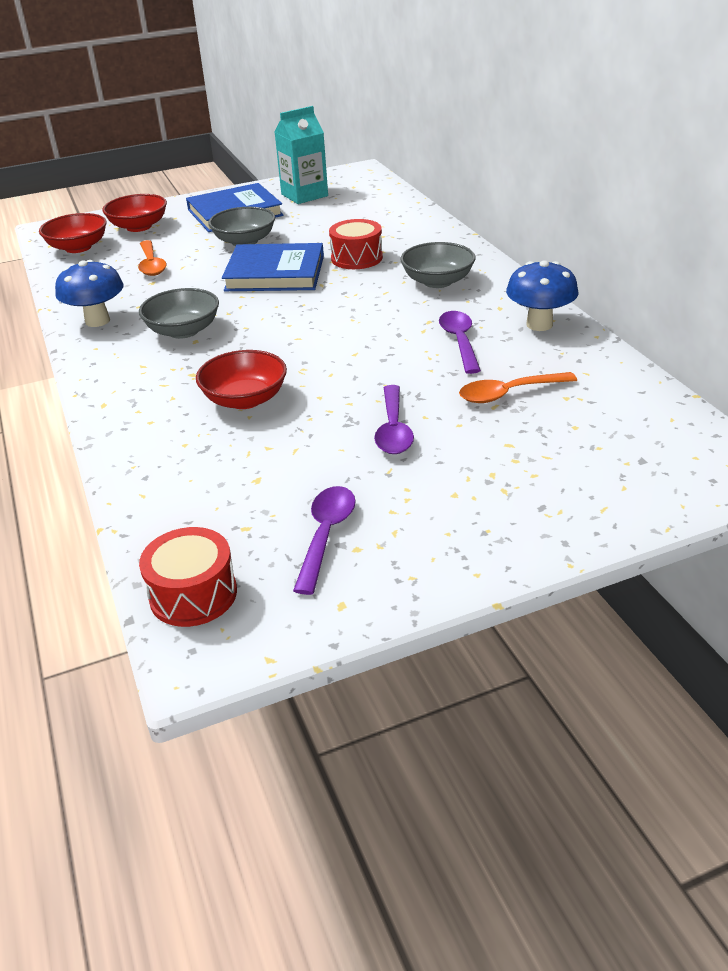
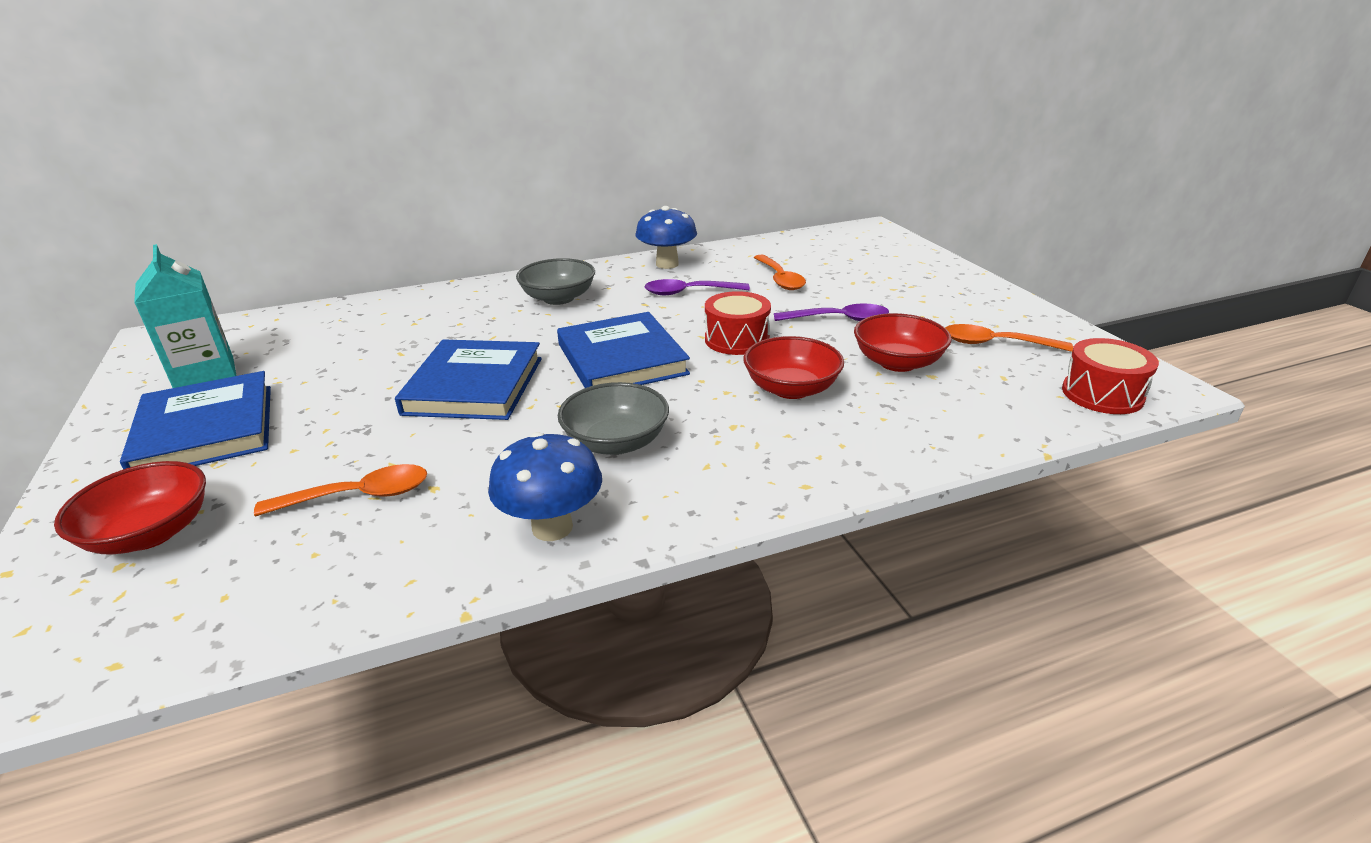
camera: 90 degrees left, 5 degrees down
(78, 247) = (180, 609): red bowl -> red bowl (897, 362)
(244, 241) = (340, 414): grey bowl -> none
(311, 321) = (622, 359): none -> blue book
(326, 535) = (995, 344): purple spoon -> orange spoon
(356, 258) = (467, 336): red drum -> red drum (737, 339)

